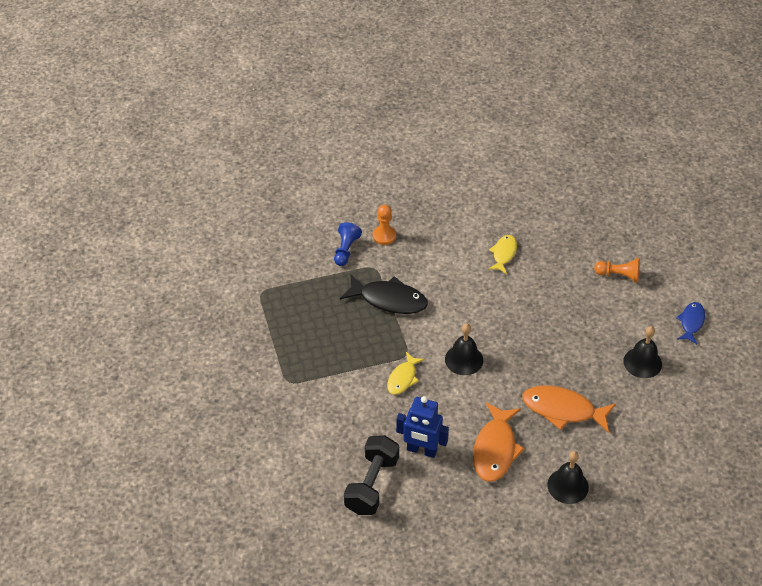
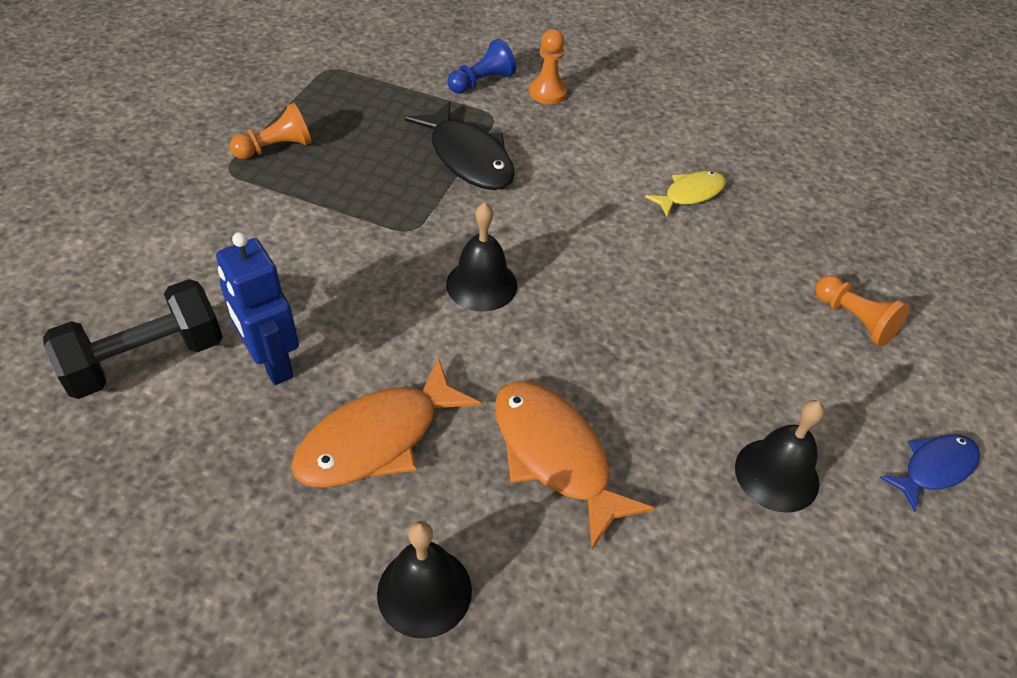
camera: 35 degrees right, 0 degrees up
(295, 355) = (276, 148): none -> orange pawn
(403, 378) = (369, 254): yellow fish -> none

